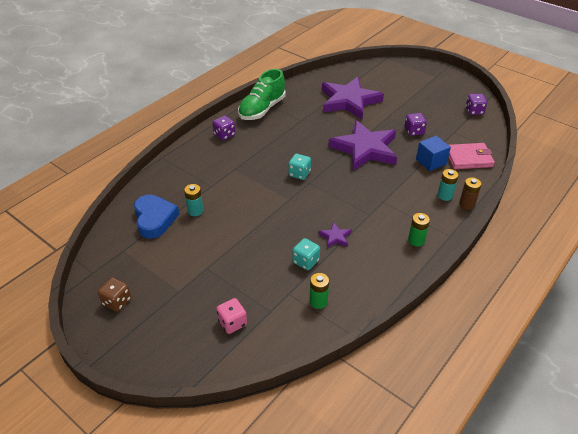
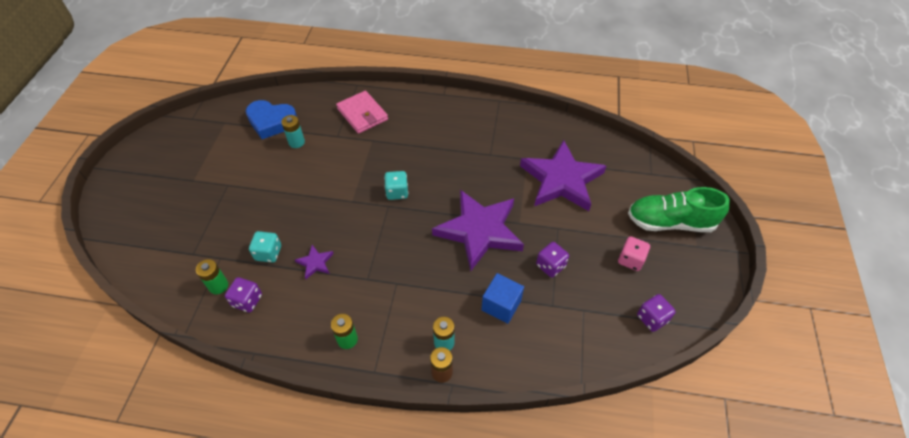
camera: 60 degrees right, 10 degrees up
(117, 301) = (166, 149): brown dice -> none
(155, 219) = (271, 122): blue heart -> blue heart turned 60 degrees clockwise
(224, 135) = (420, 109): purple dice -> purple dice (247, 300)
(232, 323) = (169, 233): pink dice -> pink dice (630, 260)
(262, 109) = (484, 116): green shoe -> green shoe (670, 222)
(468, 158) = (537, 345): pink wallet -> pink wallet (362, 114)

